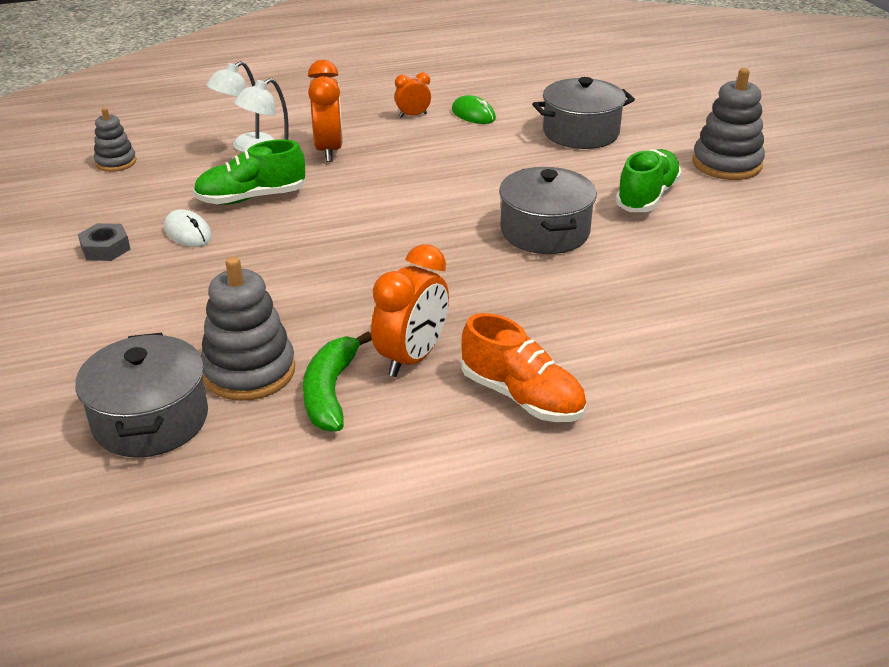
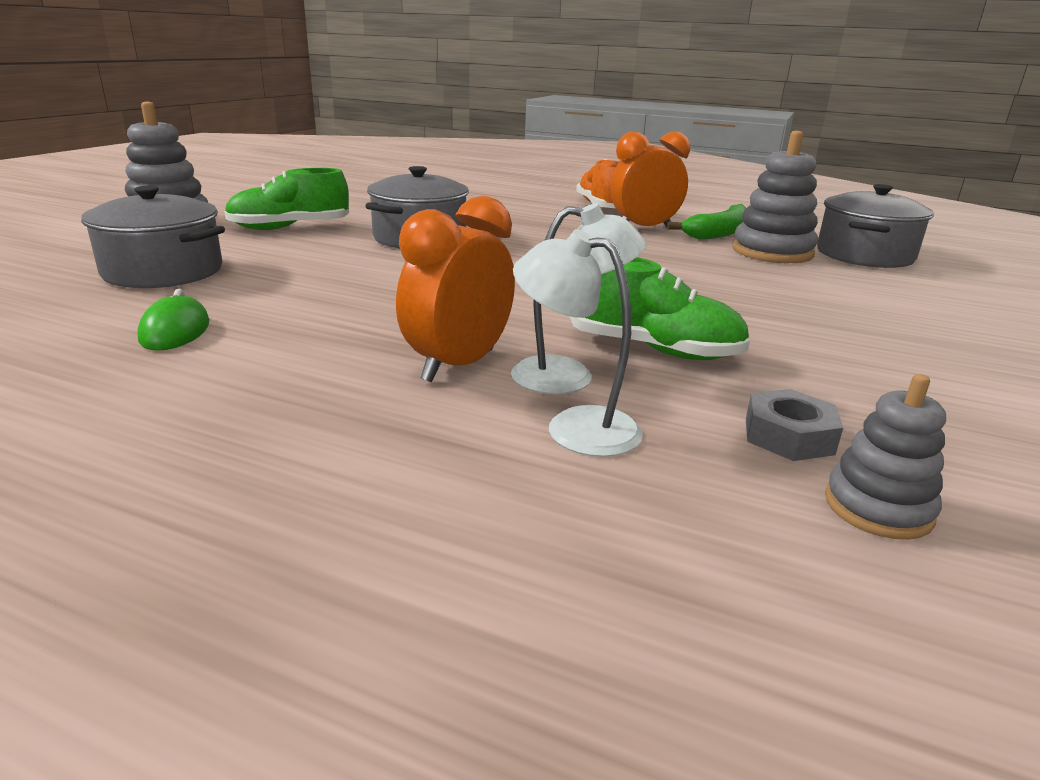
camera: 140 degrees left, 10 degrees down
(105, 248) = (904, 363): grey nut -> grey nut (788, 436)
(188, 233) = (774, 342): white mouse -> none
(246, 147) = (574, 427): white lamp -> white lamp turned 150 degrees counterclockwise
(413, 115) = (237, 364): orange clock -> none

